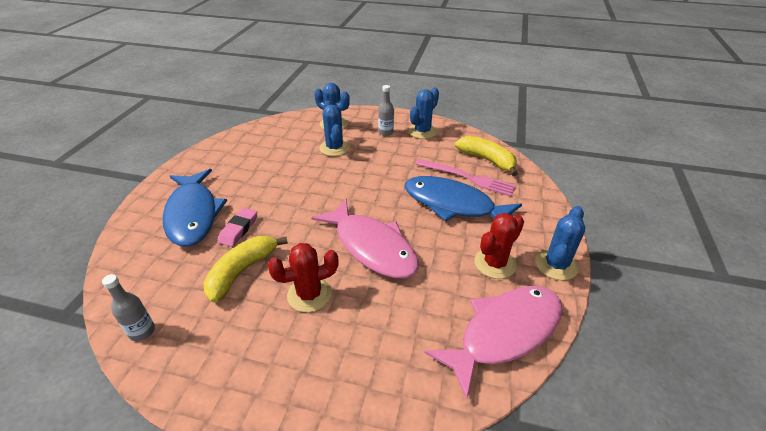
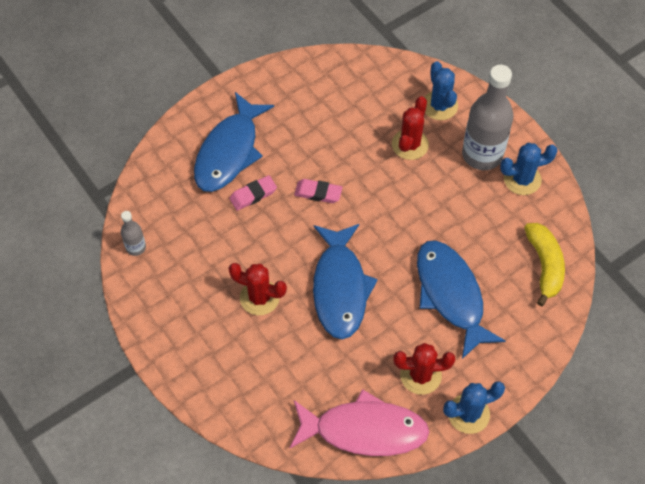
camera: 40 degrees right, 20 degrees up
(242, 271) = (228, 241): yellow banana -> none
(294, 202) = (318, 193): none -> pink eraser
(334, 148) = (410, 144): blue cactus -> red cactus
(371, 247) = (340, 288): pink fish -> blue fish
(386, 132) = (482, 154): grey bottle -> grey bottle, size x2.14
(467, 178) = (499, 273): pink fork -> none

